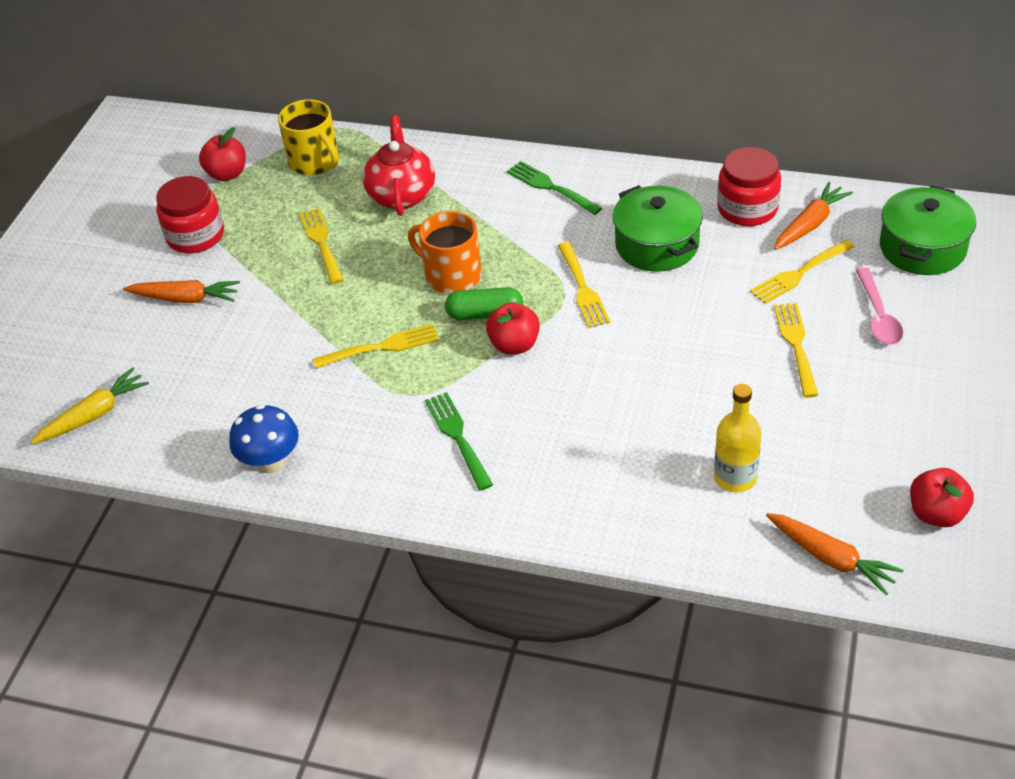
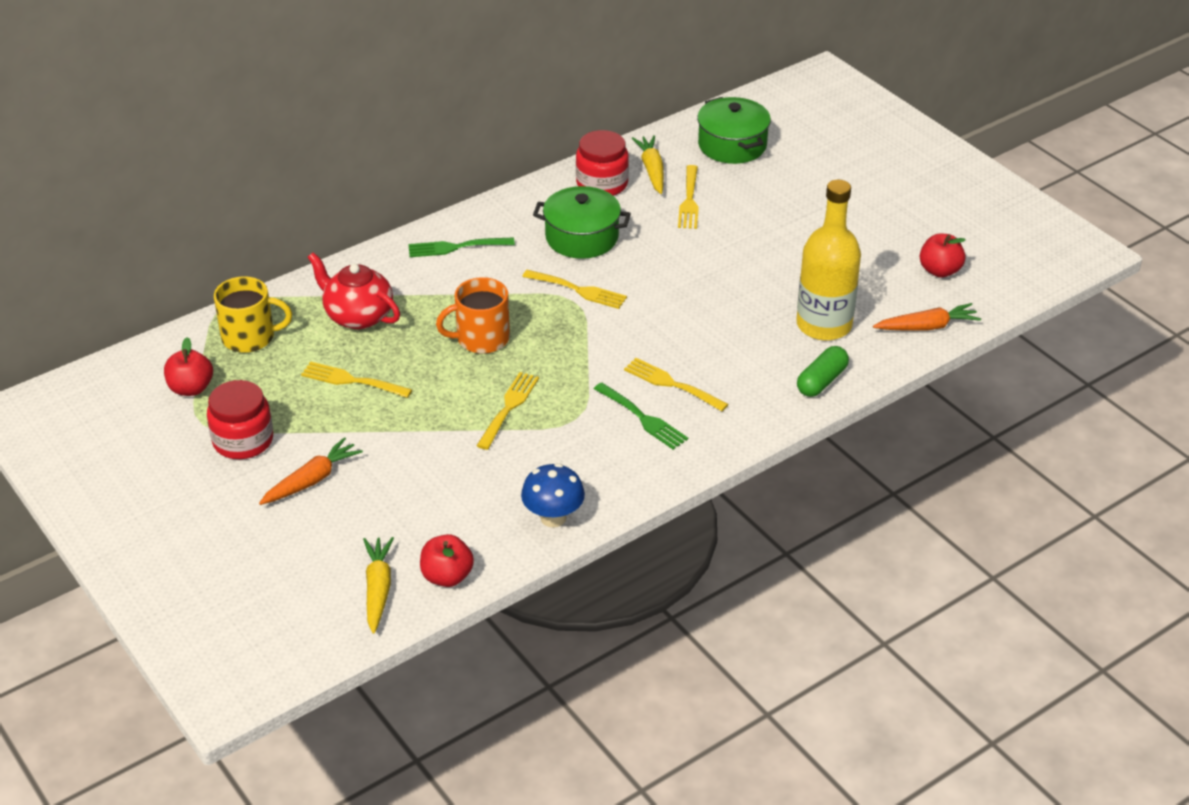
camera: 55 degrees left, 5 degrees down
(457, 437) = (643, 418): green fork -> green fork turned 150 degrees counterclockwise
(485, 314) = (542, 345): green capsule -> green capsule (821, 381)
(514, 345) = (591, 348): red apple -> red apple (447, 576)
(735, 477) = (824, 325): yellow bottle -> yellow bottle, size x1.65
(796, 345) = (747, 238): yellow fork -> yellow fork (671, 384)
(810, 224) = (652, 170): orange carrot -> yellow carrot
(878, 316) = (765, 195): pink spoon -> none

